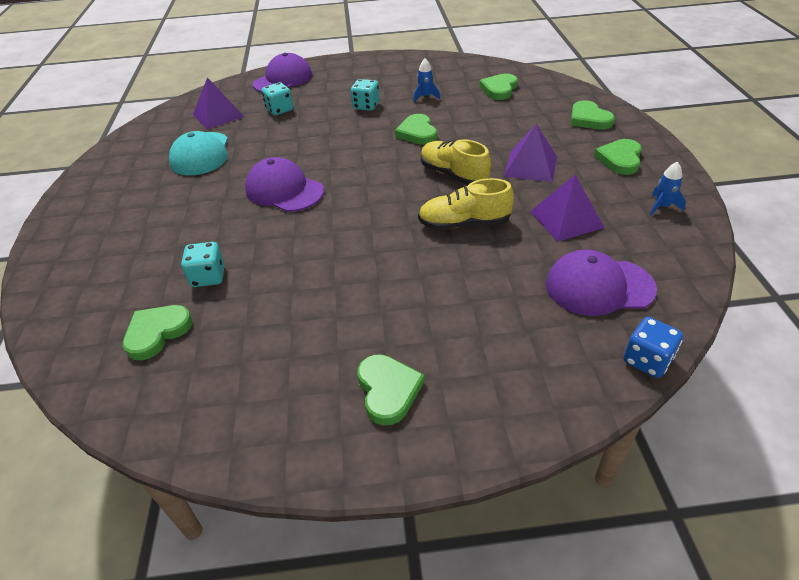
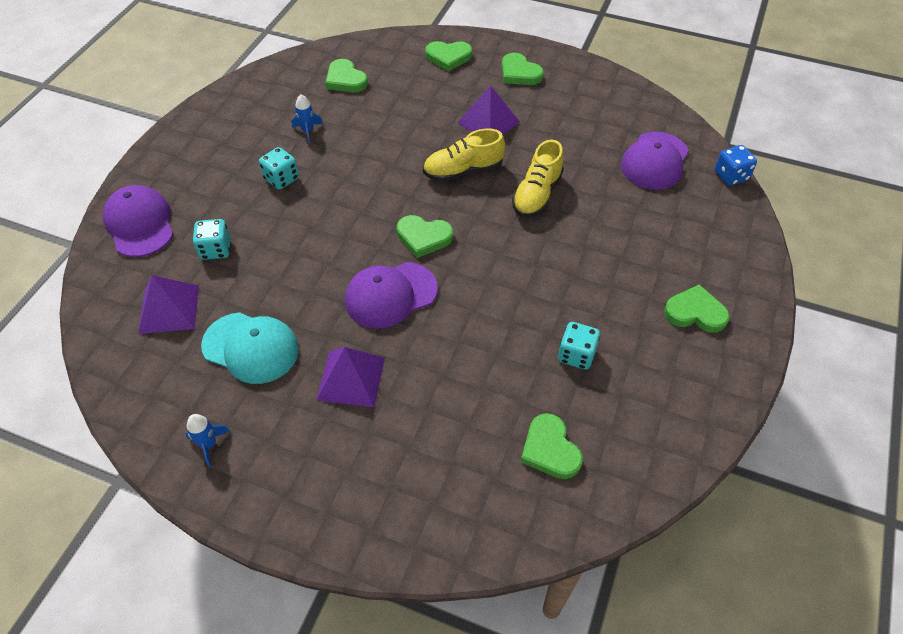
camera: 65 degrees left, 10 degrees up
(208, 277) = (492, 392): turquoise dice -> turquoise dice (576, 355)
(417, 133) = (372, 164): green heart -> green heart (423, 237)
(566, 219) = (572, 138): purple pyramid -> purple pyramid (351, 378)
(662, 206) = (592, 86): blue rocket -> blue rocket (209, 444)

